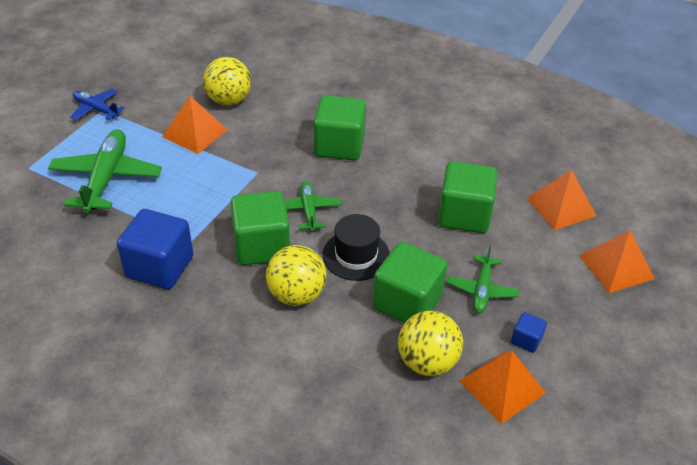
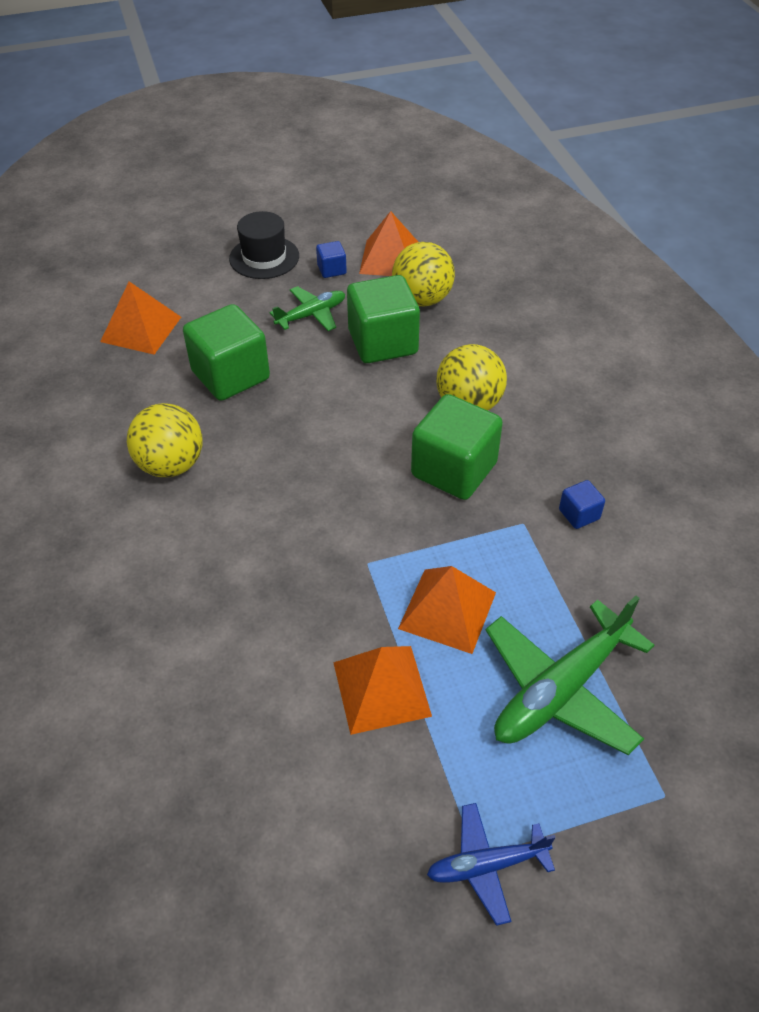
camera: 135 degrees left, 5 degrees up
(96, 109) = (486, 865): blue plane -> blue plane turned 90 degrees clockwise
(160, 267) = (579, 514): blue cube -> blue cube, size x0.46
(229, 100) = (276, 721): yellow ball -> yellow ball (171, 465)
(308, 210) = (365, 477): green plane -> none
(339, 146) = (235, 533): green cube -> none
(356, 255) = (375, 404): black hat -> black hat (264, 257)
(616, 267) = (187, 267): orange pyramid -> orange pyramid (447, 610)

